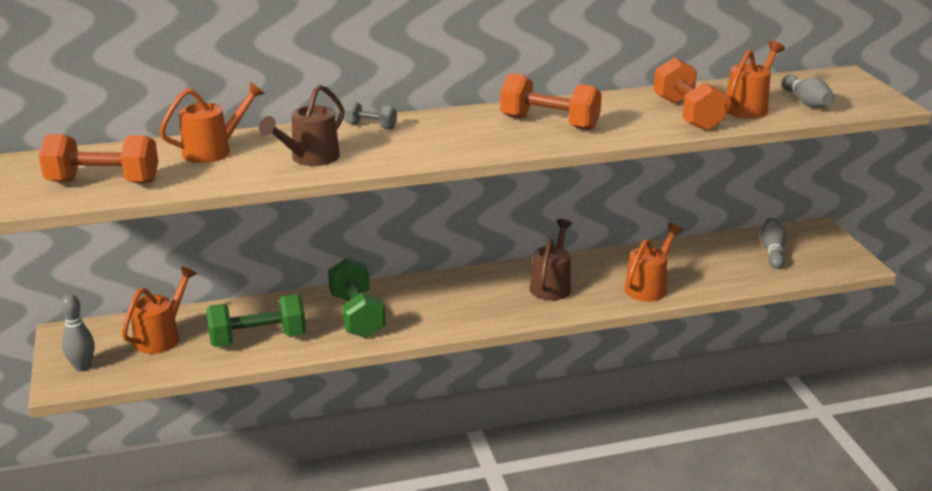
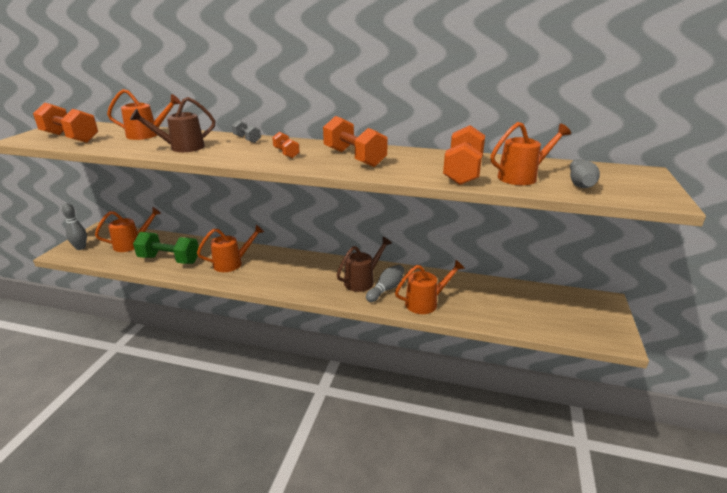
camera: 30 degrees right, 0 degrees up
(357, 316) = (232, 263): green dumbbell -> orange watering can
(460, 135) = (286, 153): none -> orange dumbbell
(772, 251) = (548, 306): grey bowling pin -> grey bowling pin (386, 289)

